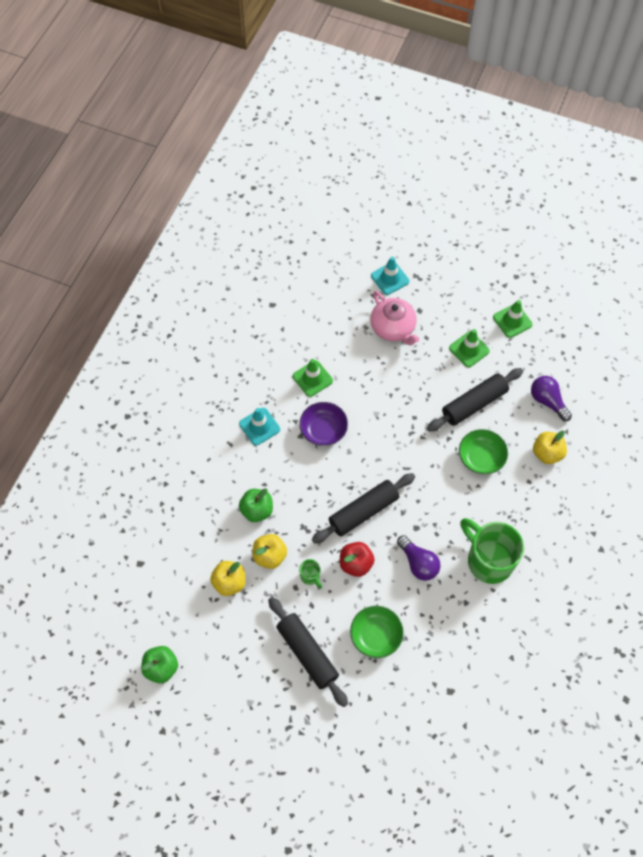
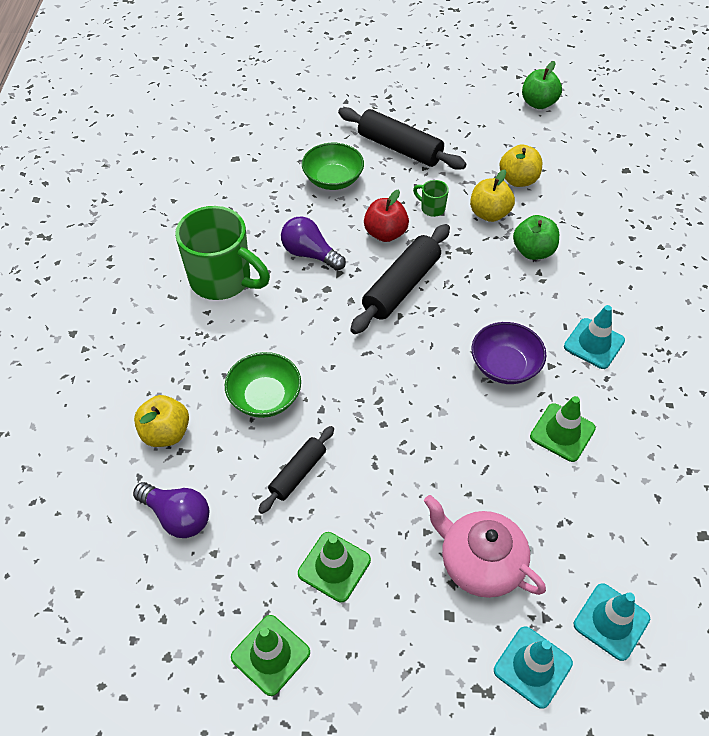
camera: 160 degrees right, 10 degrees down
(342, 284) = (611, 621): none -> turquoise traffic cone
(474, 404) = (298, 473): black rolling pin -> black rolling pin, size x0.59

